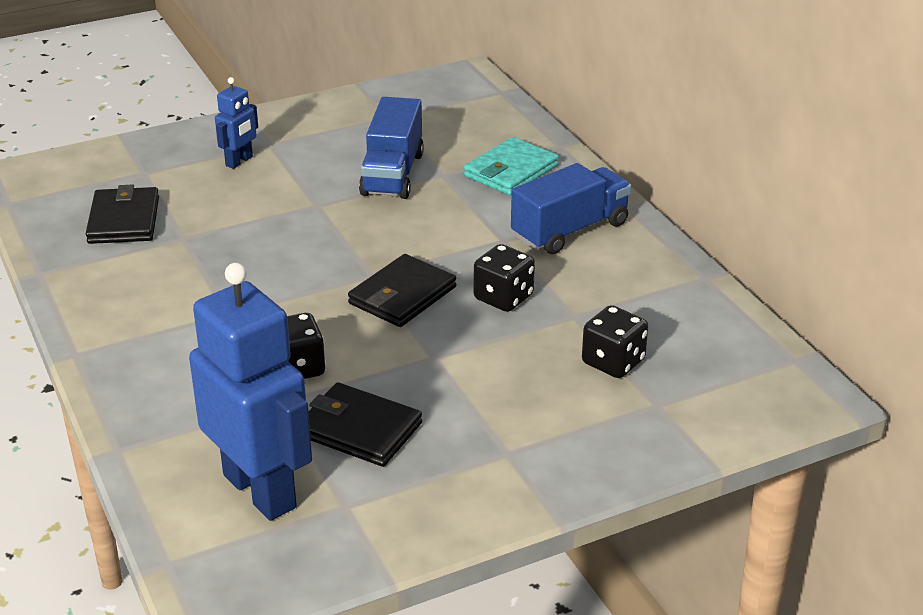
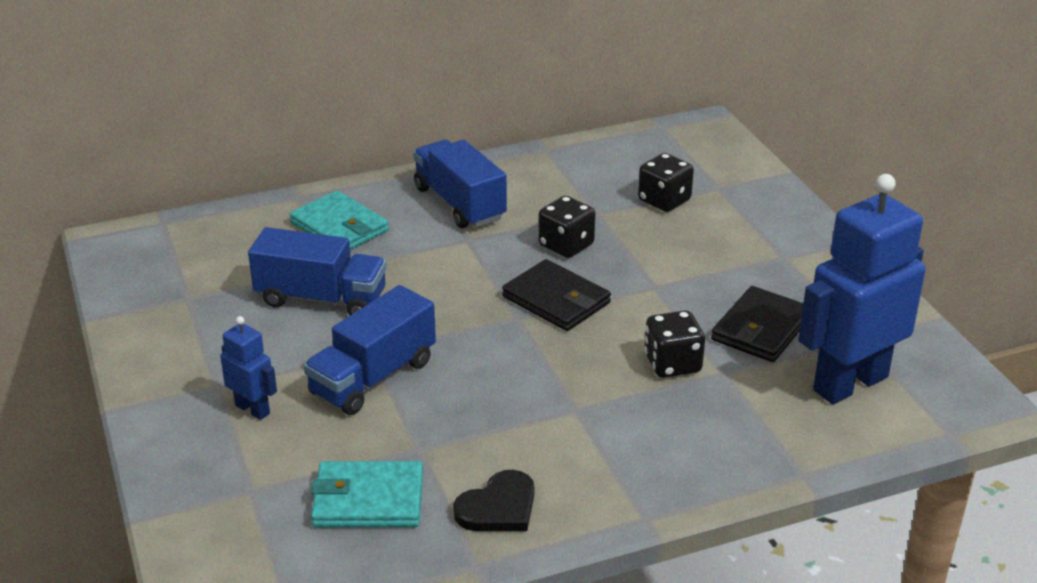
camera: 85 degrees left, 0 degrees up
(103, 279) = (498, 507): none -> black heart
(124, 220) = (368, 500): black wallet -> turquoise wallet
(279, 208) = (373, 377): none -> blue truck

